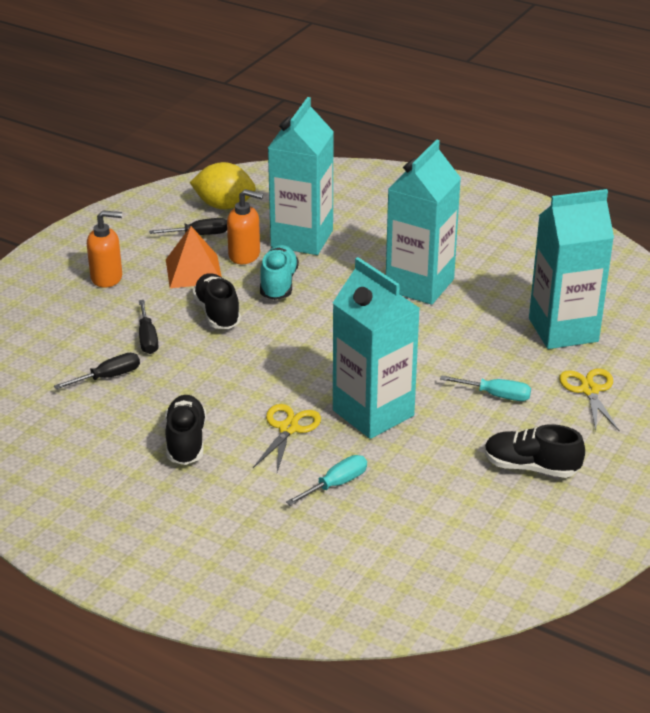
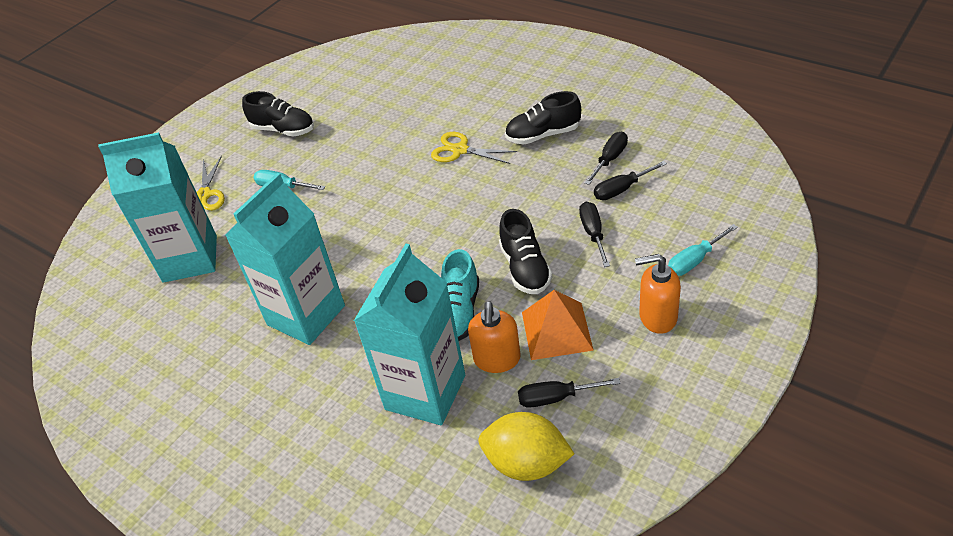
camera: 170 degrees left, 10 degrees up
(113, 408) = (609, 159): none -> black screwdriver
(186, 441) = (543, 135): black shoe -> black shoe turned 75 degrees clockwise
(245, 255) = (497, 359): orange soap dispenser -> orange soap dispenser turned 105 degrees counterclockwise
(288, 428) = (460, 150): yellow scissors -> yellow scissors turned 90 degrees clockwise
(336, 484) = (428, 110): turquoise screwdriver -> turquoise screwdriver (694, 260)
(373, 413) = (389, 166): turquoise carton -> none

